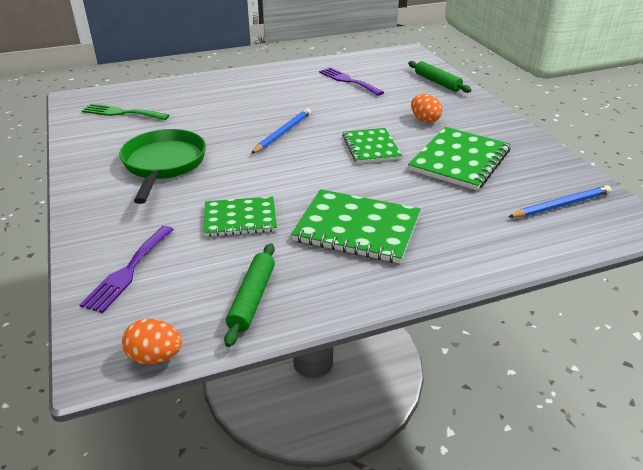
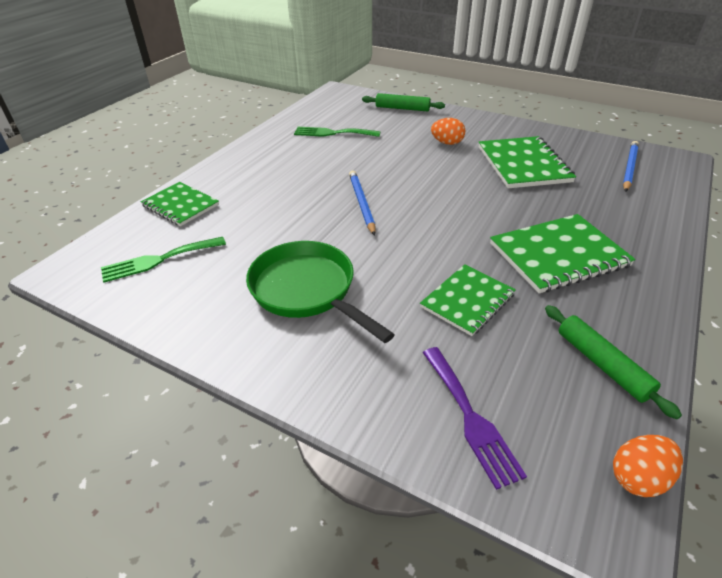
camera: 40 degrees left, 5 degrees up
(348, 81) = (332, 133): purple fork -> green fork
(371, 147) = (450, 183): green notebook -> green notebook (180, 205)

